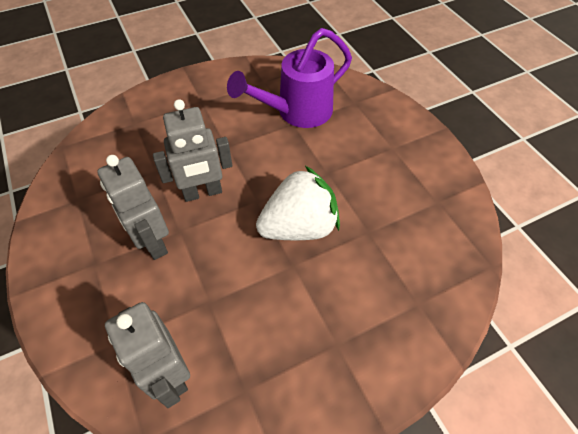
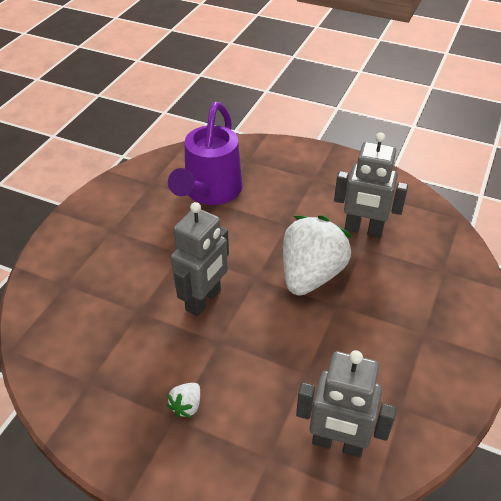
camera: 40 degrees left, 10 degrees down
(110, 261) = (186, 406): none -> white strawberry
(152, 242) = (207, 365): grey robot -> grey robot (363, 230)

